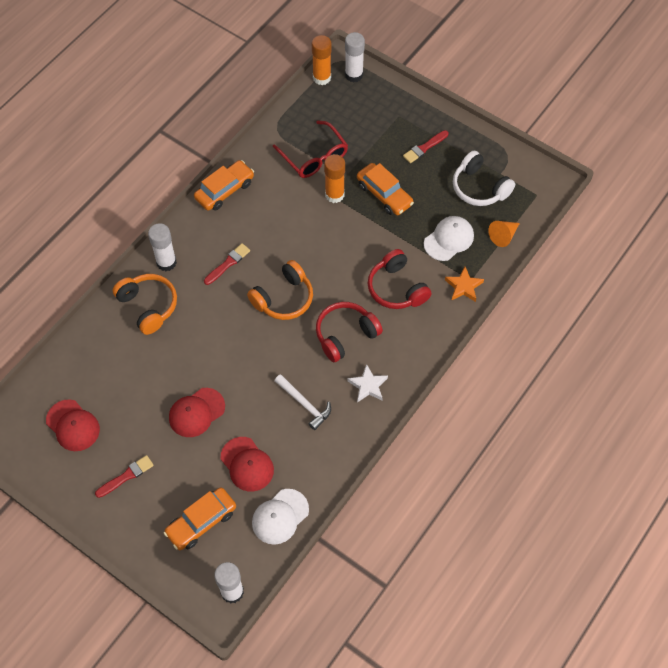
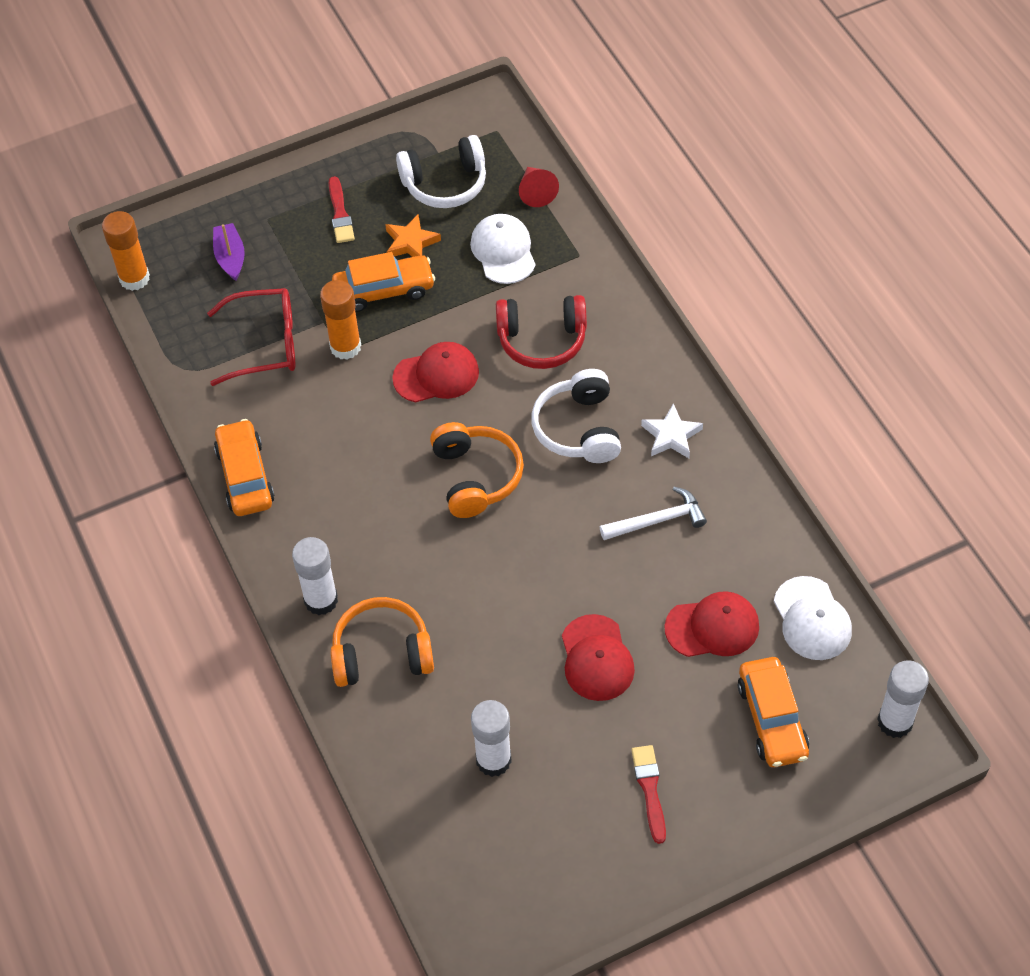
camera: 60 degrees left, 5 degrees down
(73, 425) = (526, 832): red cap -> red cap (436, 375)
(228, 263) = (374, 521): red brush -> none
(345, 335) = (579, 428): red headphones -> white headphones
(354, 75) = (158, 239): white glue stick -> white glue stick (493, 760)
(362, 112) = (230, 257): none -> purple boat
(463, 286) = (585, 267): orange star -> orange star (411, 242)
(503, 236) = (536, 192): orange cone -> red cone

